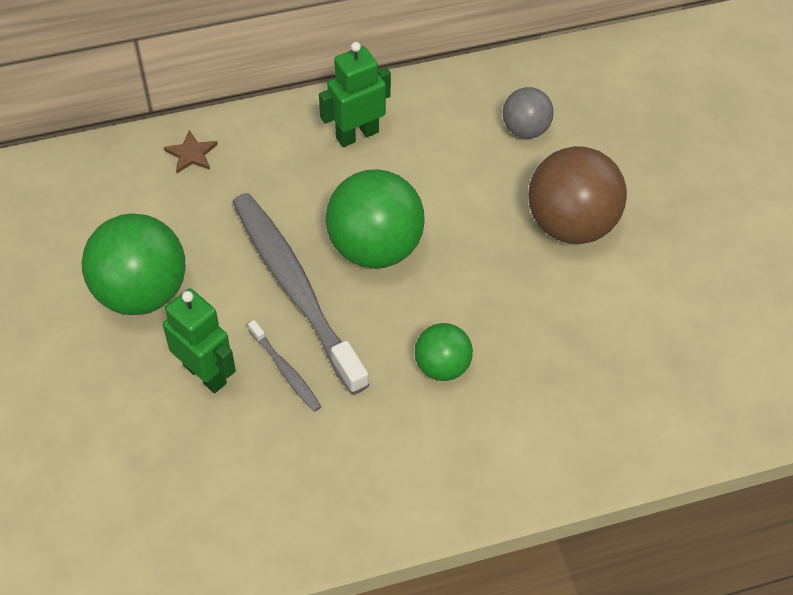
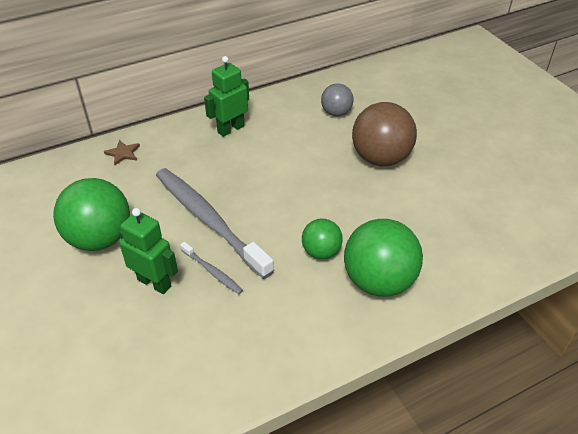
camera: 10 degrees left, 10 degrees down
(375, 248) = (257, 189): green ball -> green ball (378, 281)

